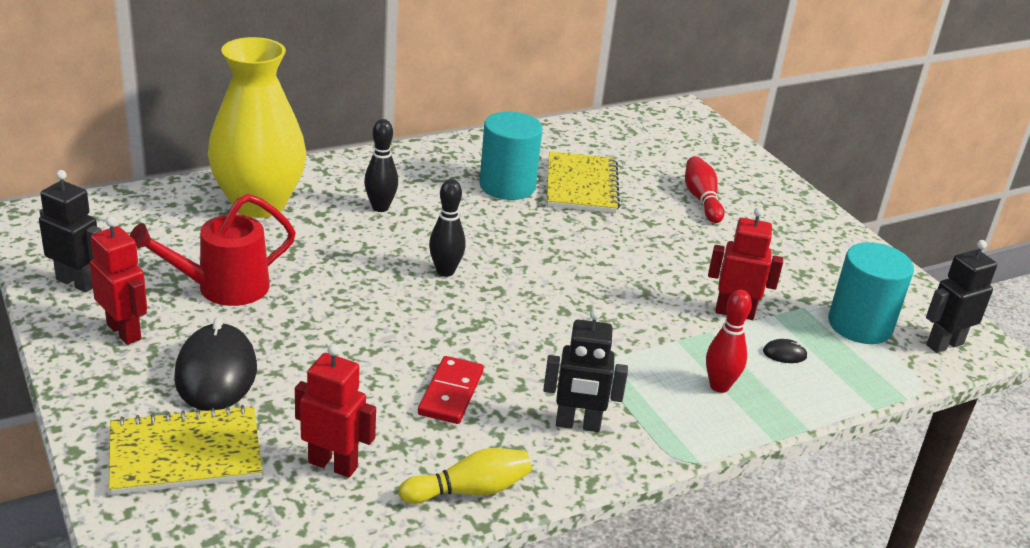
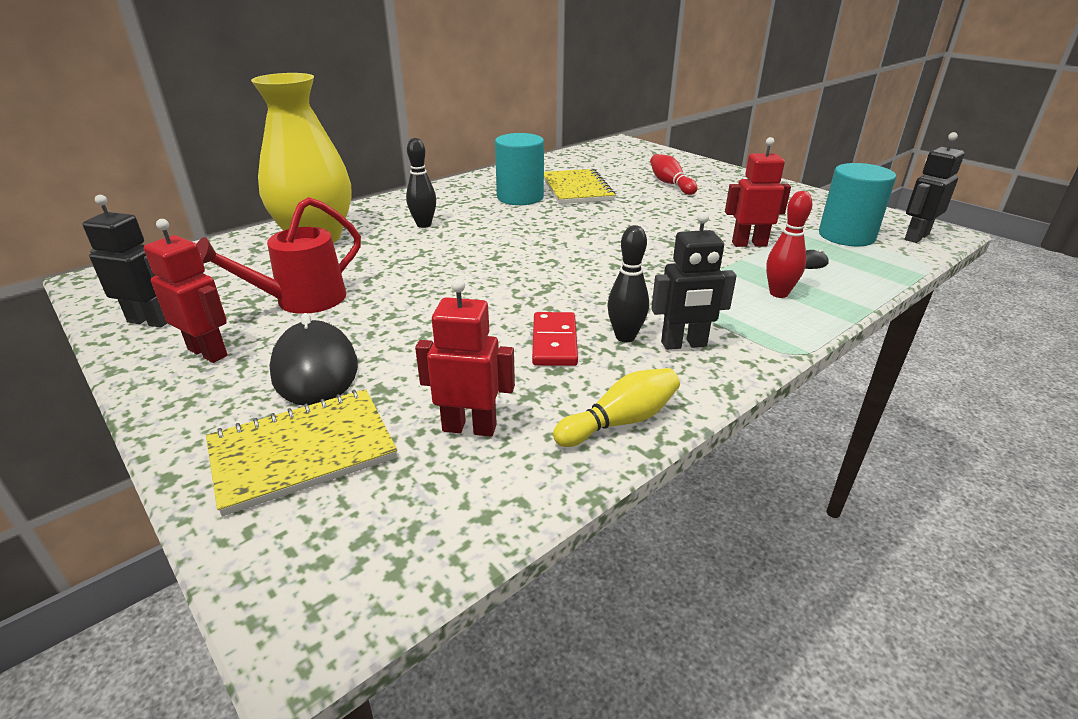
camera: 10 degrees left, 0 degrees up
(445, 271) = (500, 256): black bowling pin -> black bowling pin (625, 337)

